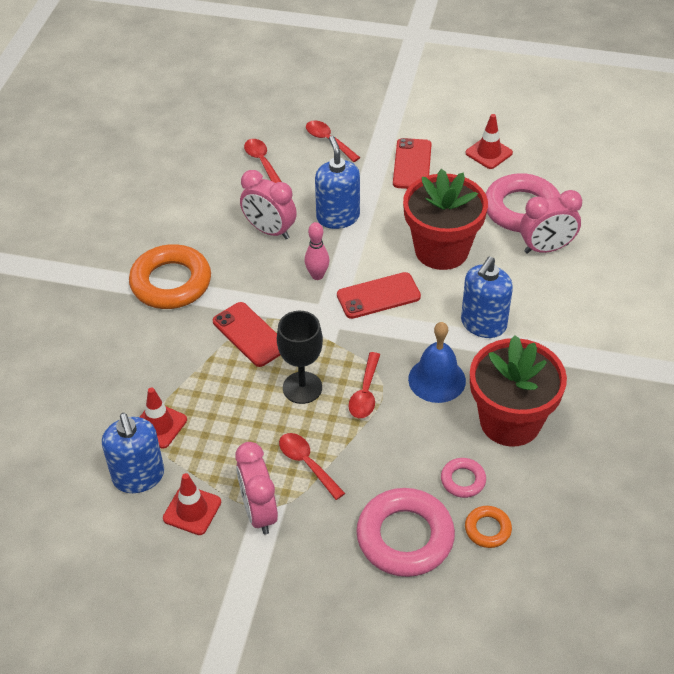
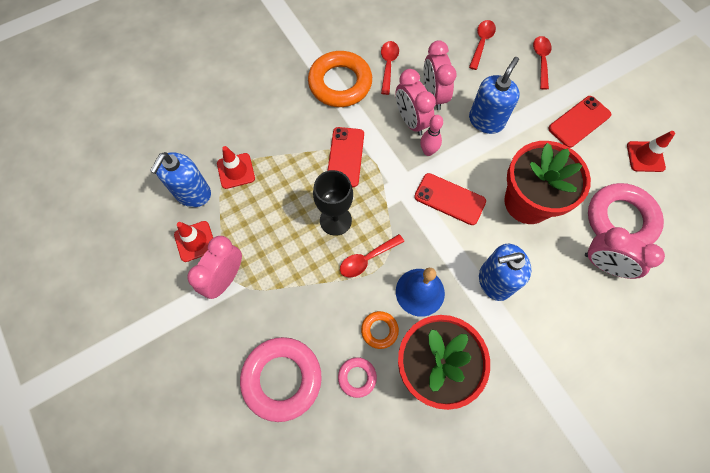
camera: 45 degrees right, 20 degrees up
(274, 264) = (411, 121): none -> pink clock
(307, 464) = (283, 273): red spoon -> red spoon (388, 65)
(487, 529) = (334, 426): orange ring -> orange ring (379, 330)

